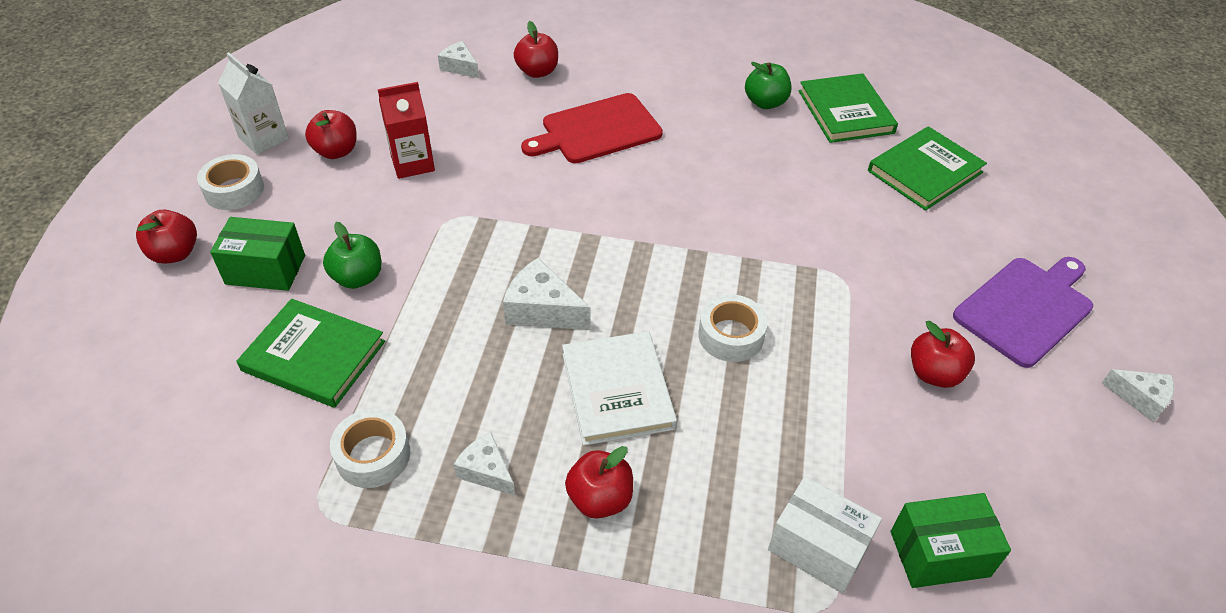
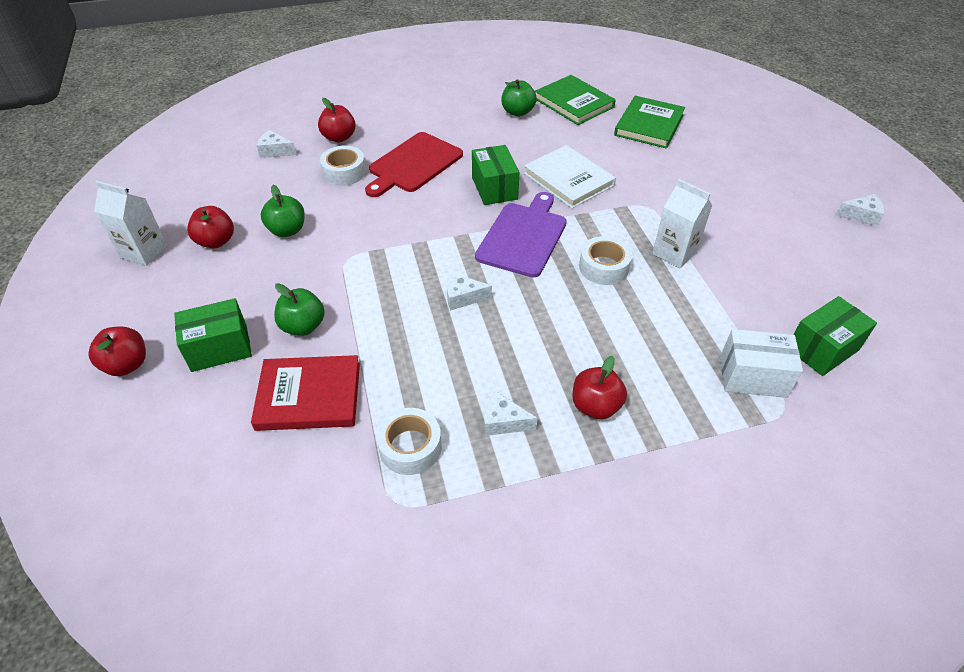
camera: 25 degrees left, 0 degrees up
(234, 190) = (146, 298): white tape -> white tape (344, 172)
(314, 356) = (309, 396): green book -> red book
(412, 163) = (287, 230): red carton -> green apple
(542, 310) = (463, 297): white cheese -> white cheese, size x0.65
(617, 391) = (555, 331): white book -> white book (568, 179)
(669, 191) = (494, 188): none -> green box
(833, 351) = (674, 253): none -> white carton
(934, 373) = (742, 244): red apple -> none
(1026, 308) = (765, 187): purple cutting board -> purple cutting board (523, 237)

